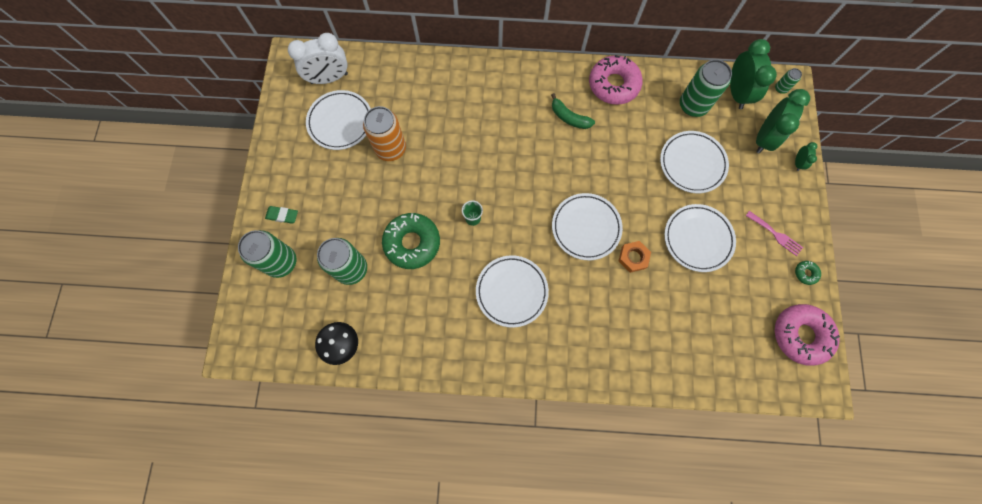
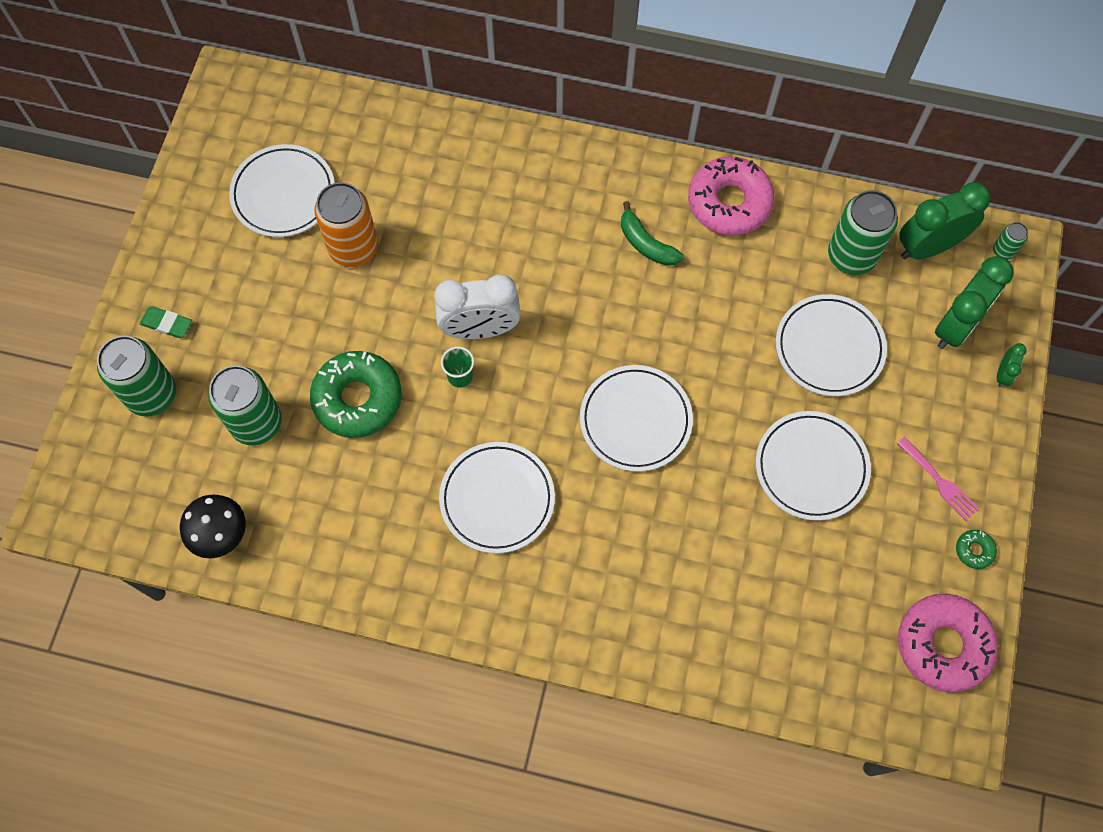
camera: 10 degrees right, 5 degrees down
(329, 78) = (279, 123): white clock -> white clock (480, 329)
(633, 257) = (700, 479): orange nut -> none
(736, 93) = (928, 247): green clock -> green clock turned 120 degrees counterclockwise

